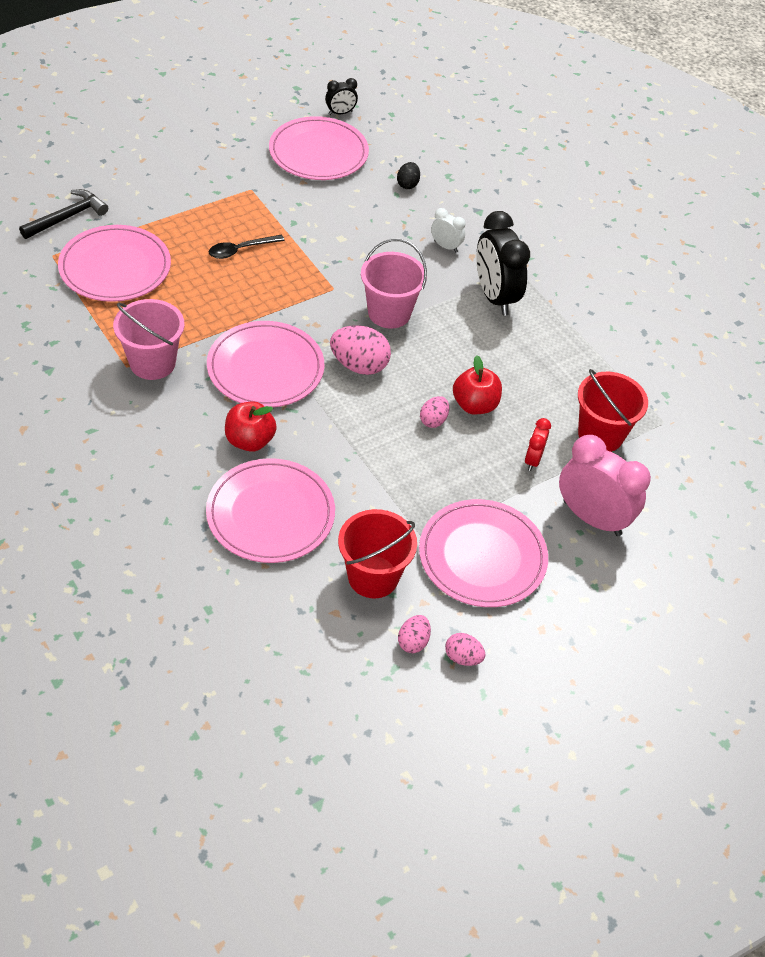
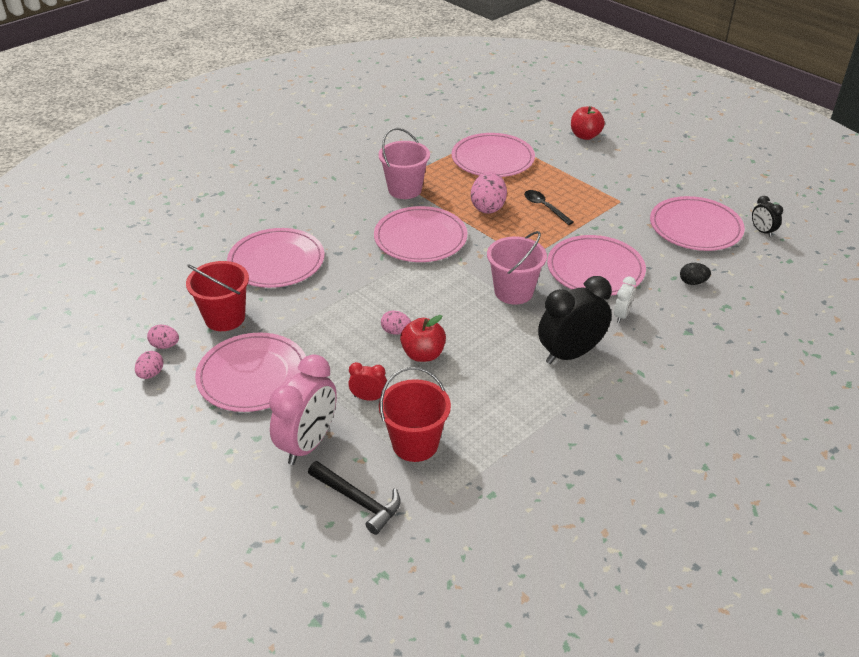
camera: 85 degrees right, 10 degrees down
(67, 217) = (532, 132): black hammer -> black hammer (358, 501)
(250, 441) = (344, 242): red apple -> red apple (585, 136)
(359, 365) = (443, 283): pink egg -> pink egg (488, 207)
(367, 243) = (595, 269): none -> pink plate

